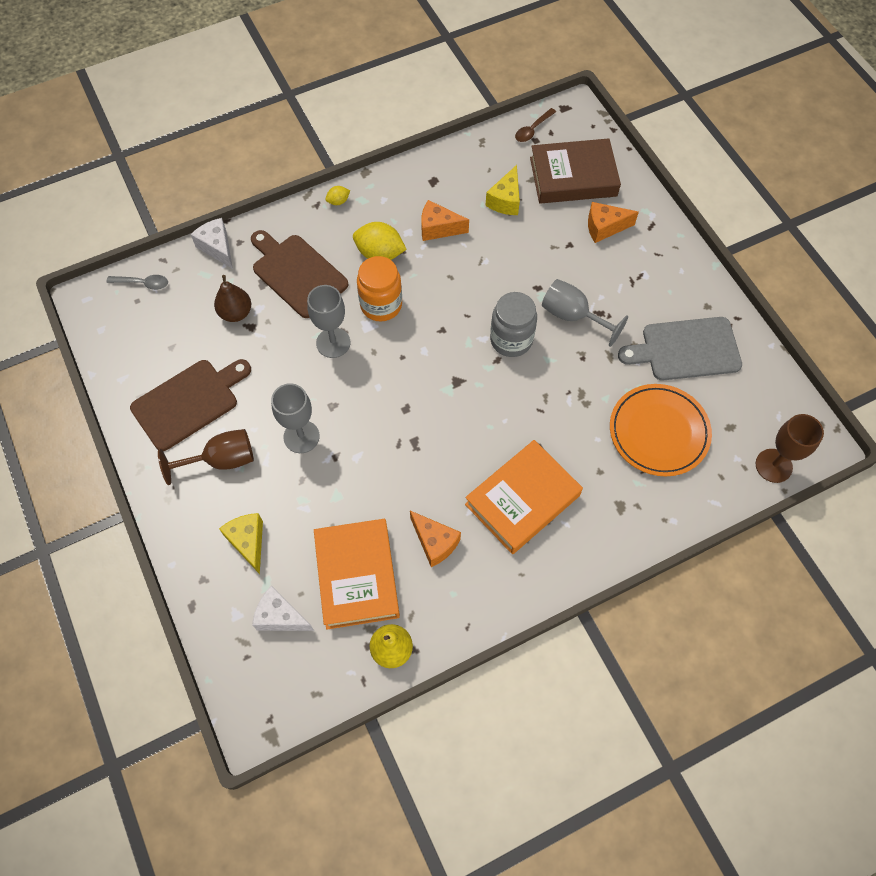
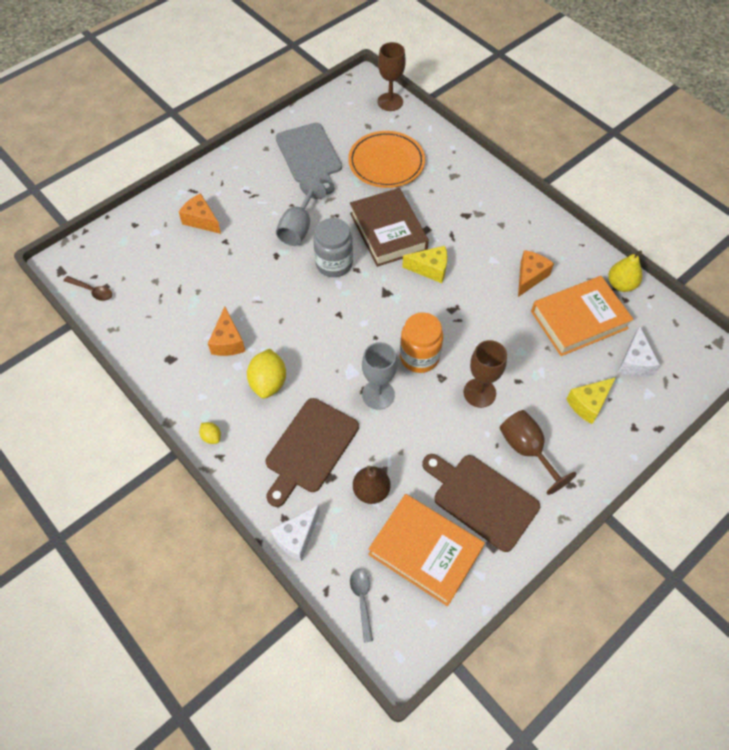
camera: 105 degrees left, 5 degrees down
(301, 436) = (479, 393): grey goblet -> brown goblet
(381, 305) = (326, 367): orange jar -> orange jar (419, 357)
(505, 200) = (184, 296): yellow cheese -> yellow cheese (430, 269)
(522, 500) = (473, 231): orange book -> orange book (425, 551)
(573, 177) = (147, 251): brown book -> brown book (388, 231)
(604, 227) = (201, 220): orange cheese -> orange cheese turned 150 degrees clockwise

